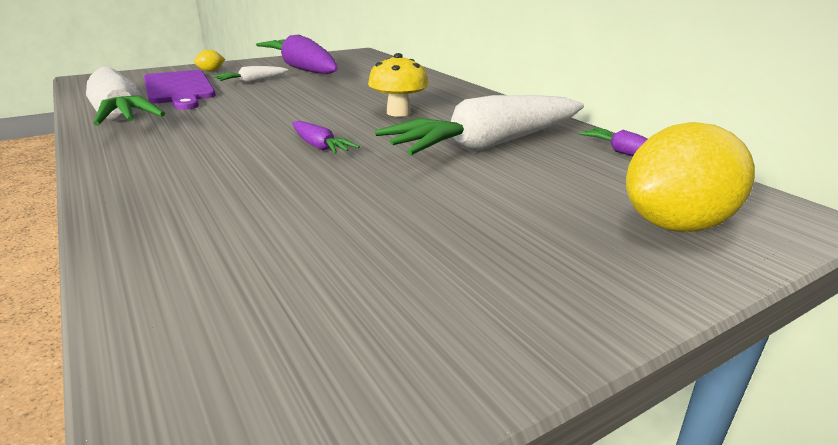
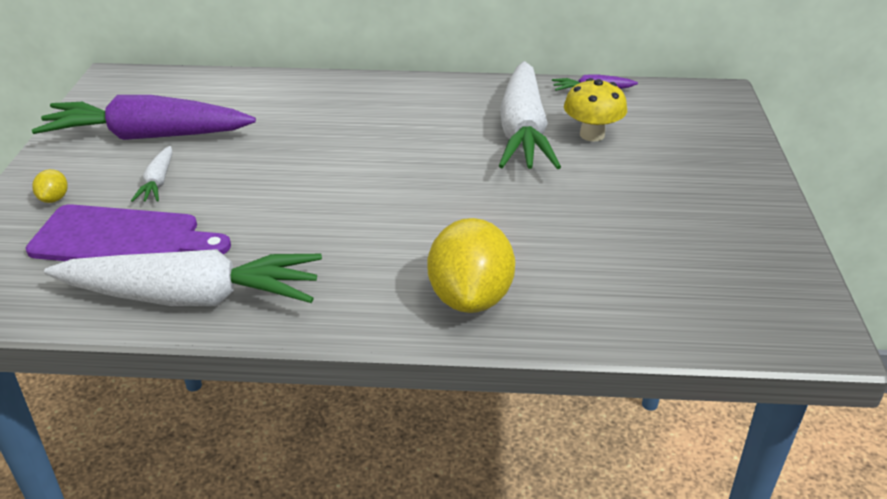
camera: 55 degrees left, 10 degrees up
(319, 146) = (445, 203): purple carrot -> none
(398, 113) = (396, 137): yellow mushroom -> yellow mushroom (592, 135)
(676, 225) = (701, 130): yellow lemon -> yellow lemon (470, 297)

